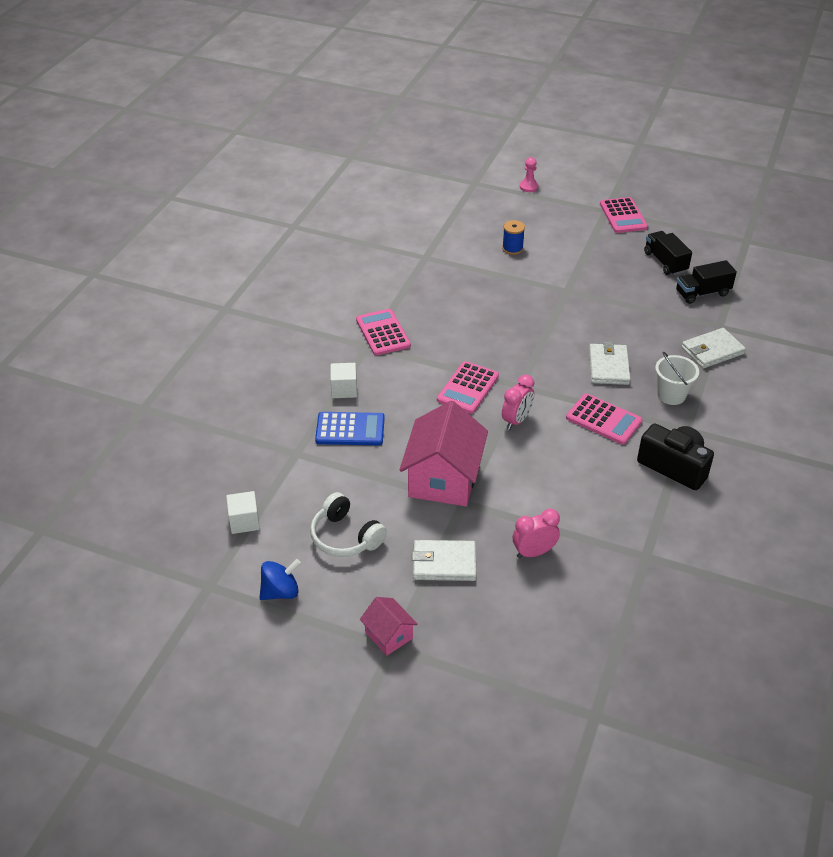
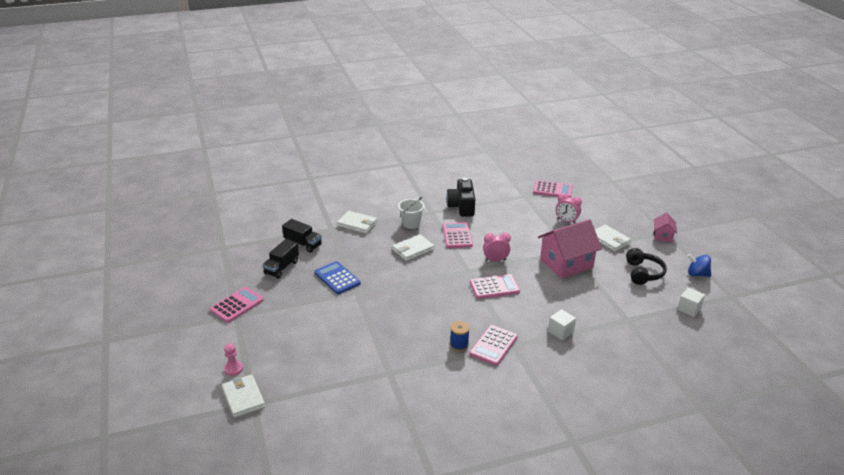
camera: 130 degrees left, 10 degrees down
(345, 537) = (643, 273): white headphones -> black headphones
(350, 429) = (584, 311): blue calculator -> blue calculator (337, 278)
(486, 180) = (243, 398): none -> white wallet
(512, 248) = (332, 336): blue spool -> blue spool (459, 345)
(635, 605) = (552, 190): none -> pink calculator

